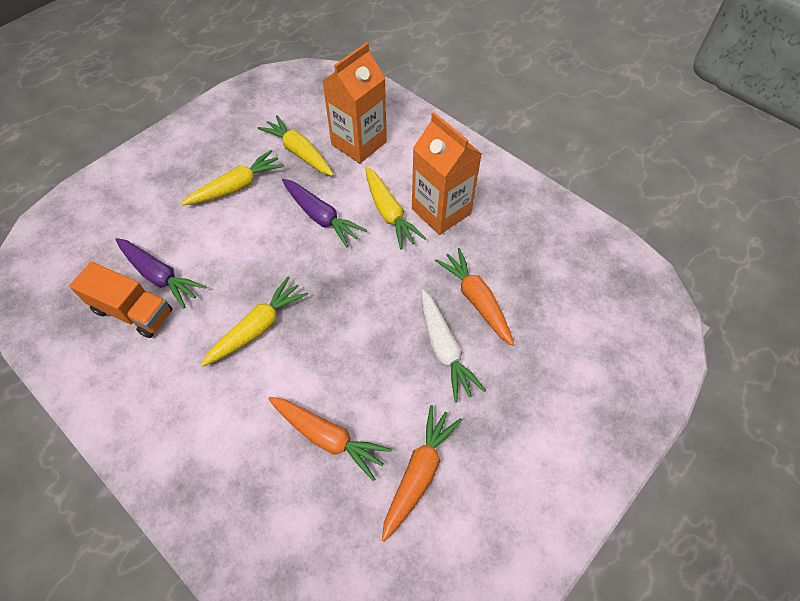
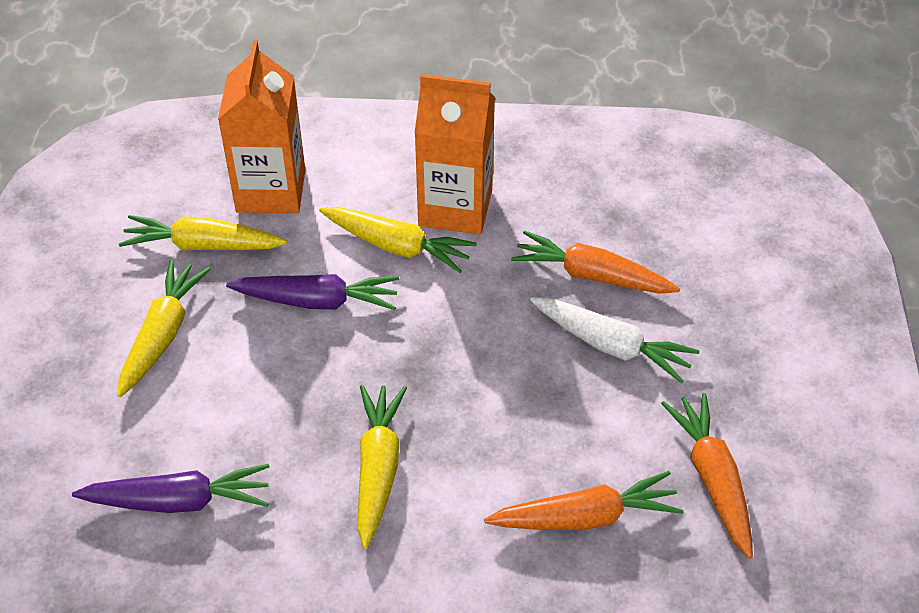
camera: 40 degrees left, 10 degrees down
(133, 311) = (191, 564): orange truck -> none

